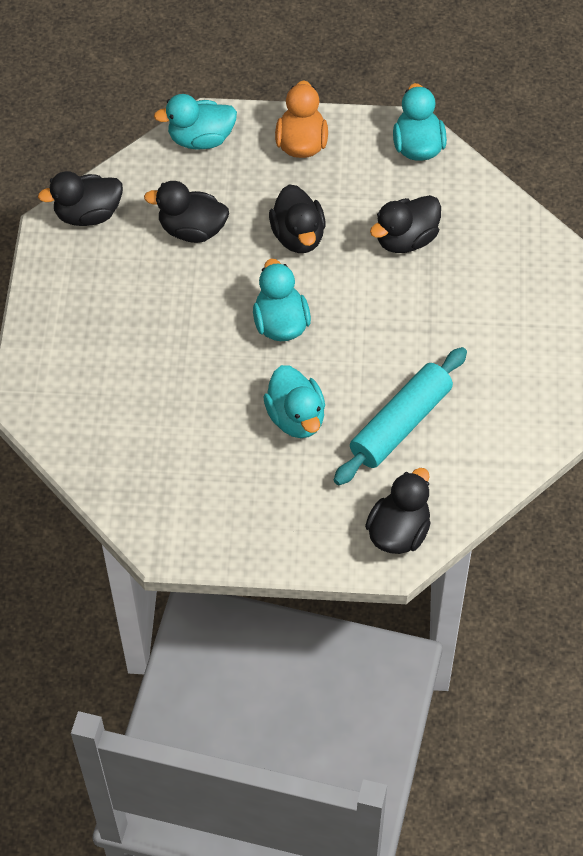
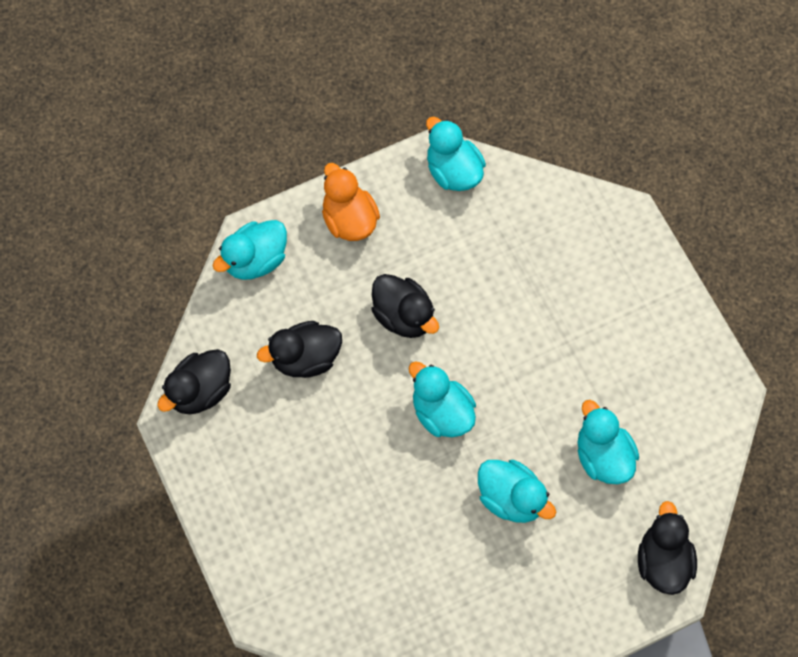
camera: 30 degrees left, 10 degrees up
(401, 424) = (603, 456): turquoise rolling pin -> turquoise duck
(406, 239) = (499, 271): black duck -> none

